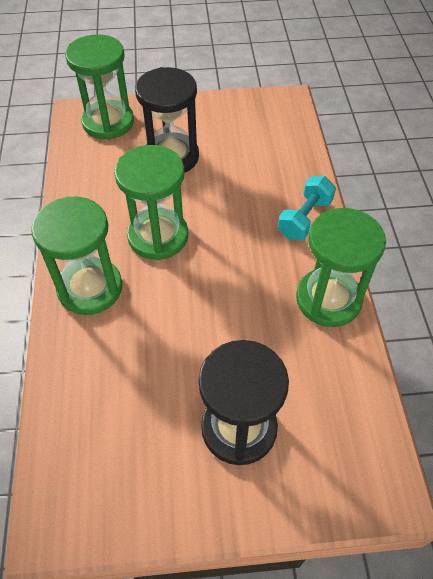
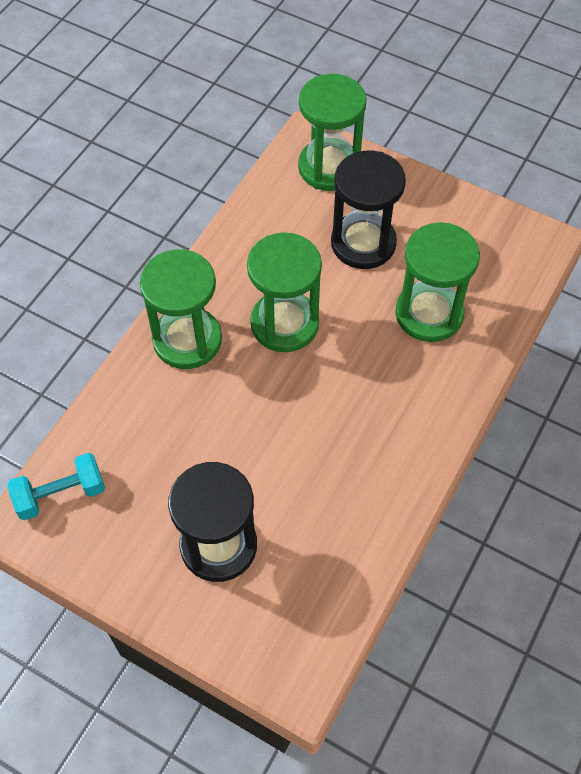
camera: 35 degrees right, 5 degrees up
(304, 218) = (442, 389): turquoise dumbbell -> turquoise dumbbell (61, 494)
(328, 299) = (394, 484): green hourglass -> green hourglass (429, 314)

